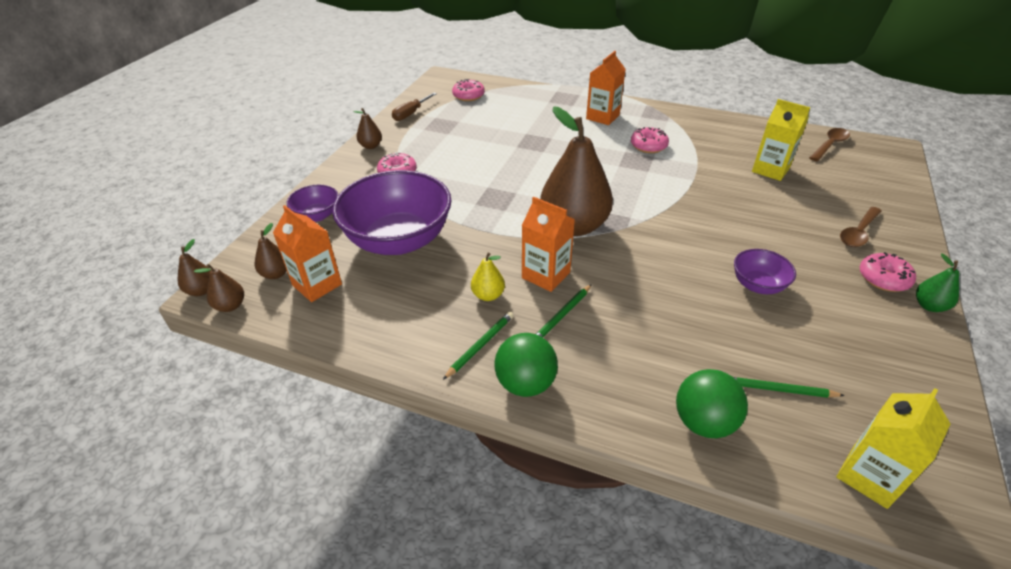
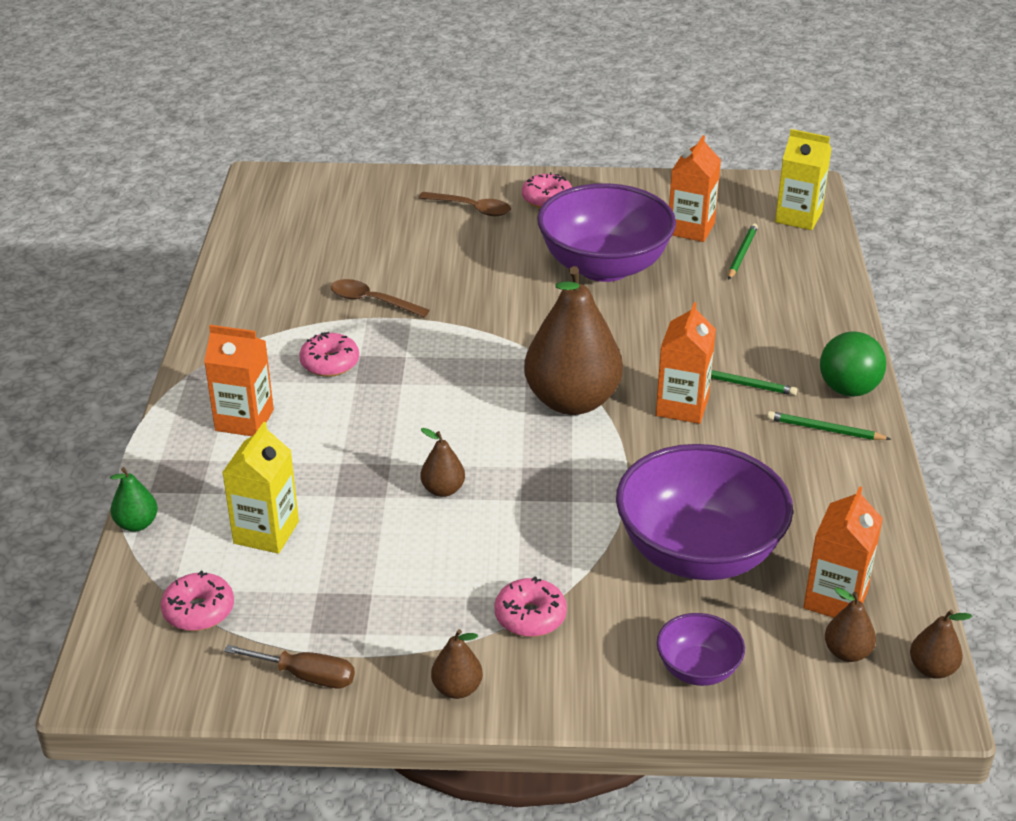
camera: 110 degrees left, 5 degrees down
(201, 290) = (932, 718): brown pear -> brown pear (443, 490)
(488, 295) = (747, 443): yellow pear -> none
(703, 422) = (809, 288): green ball -> none
(757, 285) = (604, 266): purple bowl -> purple bowl, size x2.14
(770, 170) = (357, 262): yellow carton -> yellow carton (266, 532)
(778, 389) = (742, 254): green pencil -> green pencil turned 150 degrees counterclockwise
(829, 145) = (271, 220): brown spoon -> brown spoon (372, 301)
(832, 364) = (690, 229): none -> orange carton
(929, 306) = (574, 180): green pear -> green pear (137, 524)

